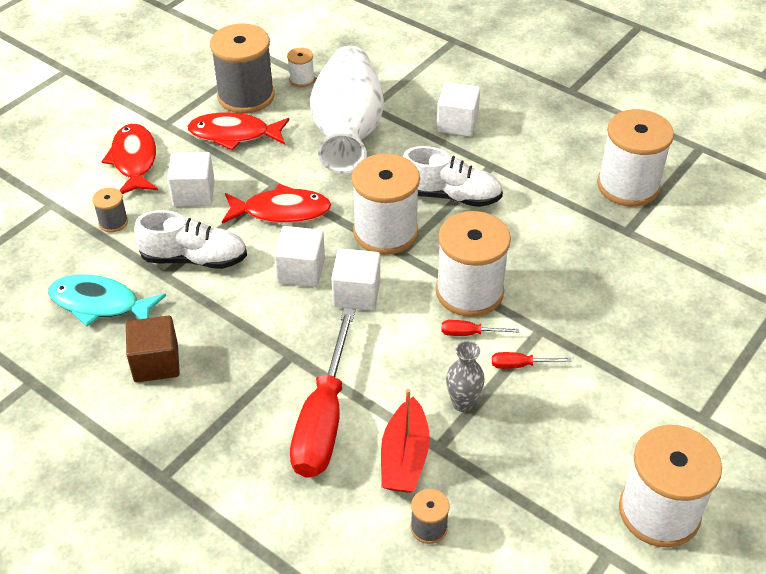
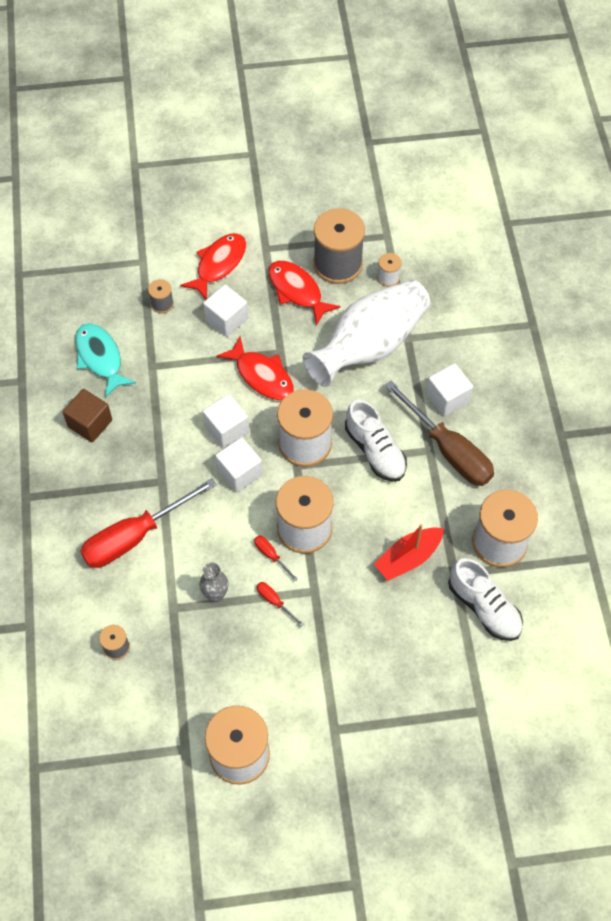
camera: 45 degrees right, 15 degrees up
(194, 258) = (179, 369): white shoe -> white shoe (484, 607)
(404, 457) = (149, 597): red boat -> red boat (408, 558)
(506, 155) = (448, 450): none -> brown screwdriver

